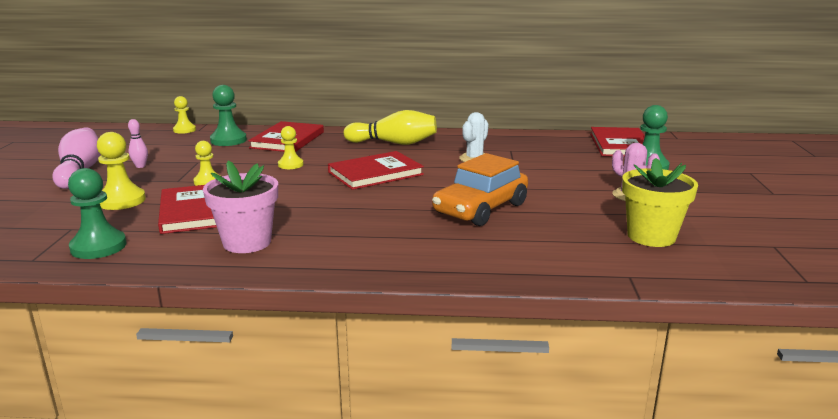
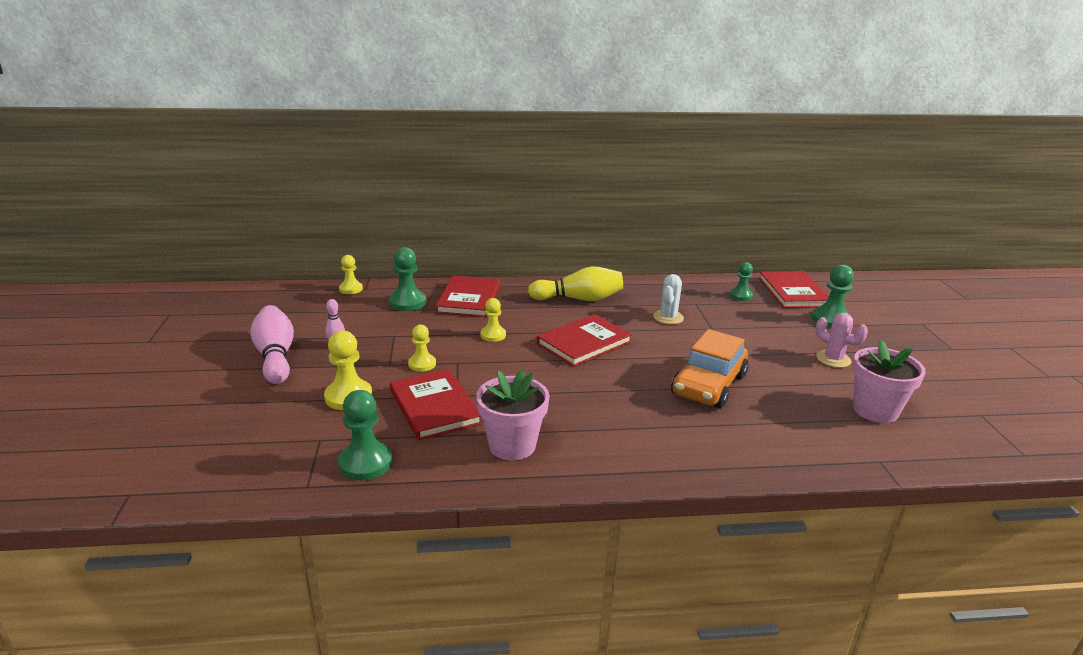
camera: 10 degrees left, 5 degrees up
(562, 146) = (741, 296): none -> green pawn
(651, 236) = (875, 410): yellow flower pot -> pink flower pot

